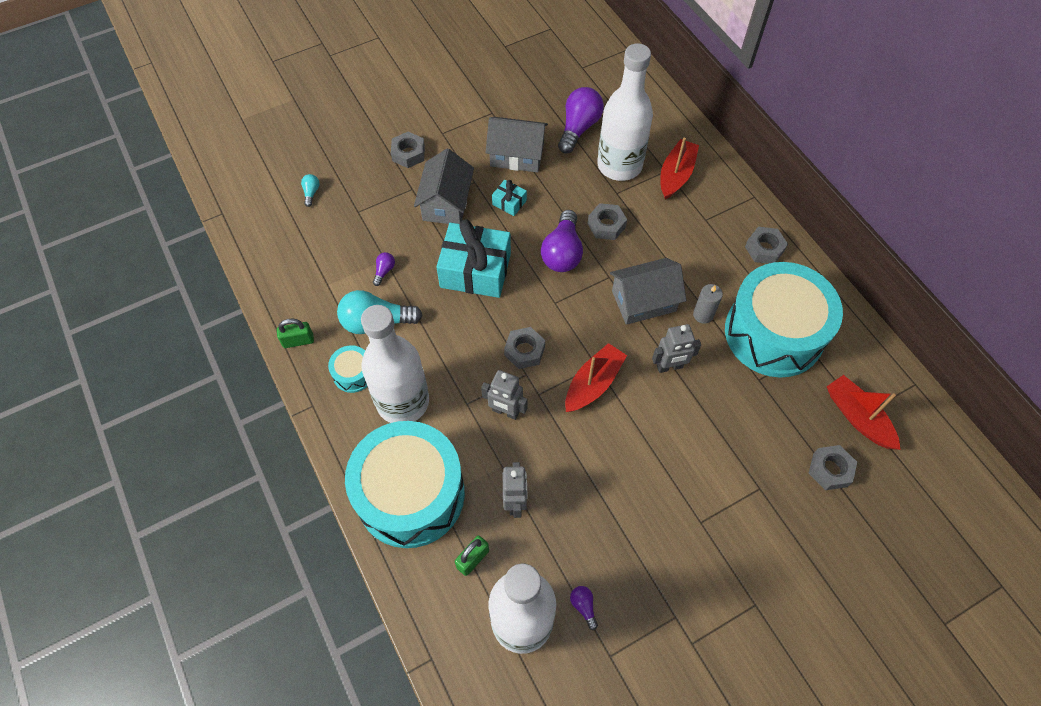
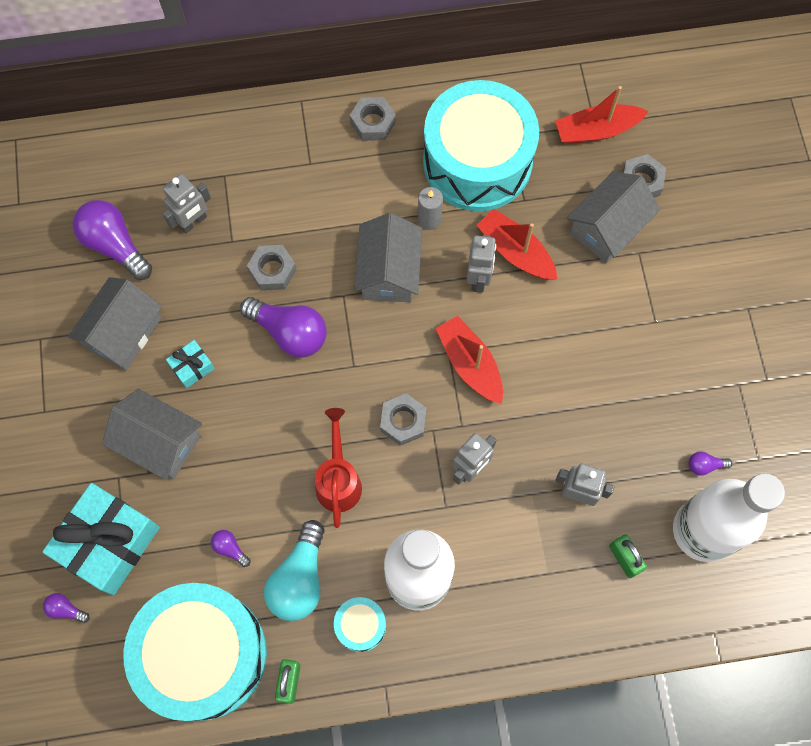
camera: 70 degrees left, 10 degrees up
(311, 193) = (66, 609): turquoise light bulb -> purple light bulb
(408, 154) = (59, 465): grey nut -> none
(410, 494) = (532, 602): turquoise drum -> turquoise drum (203, 654)
(461, 322) = (338, 479): none -> red watering can
(475, 270) = (274, 439): turquoise gift -> turquoise gift (109, 543)
(619, 165) = (193, 222): white bottle -> grey robot
(676, 175) = (235, 167): red boat -> red boat (515, 252)
(769, 454) = (607, 228): none -> grey house

